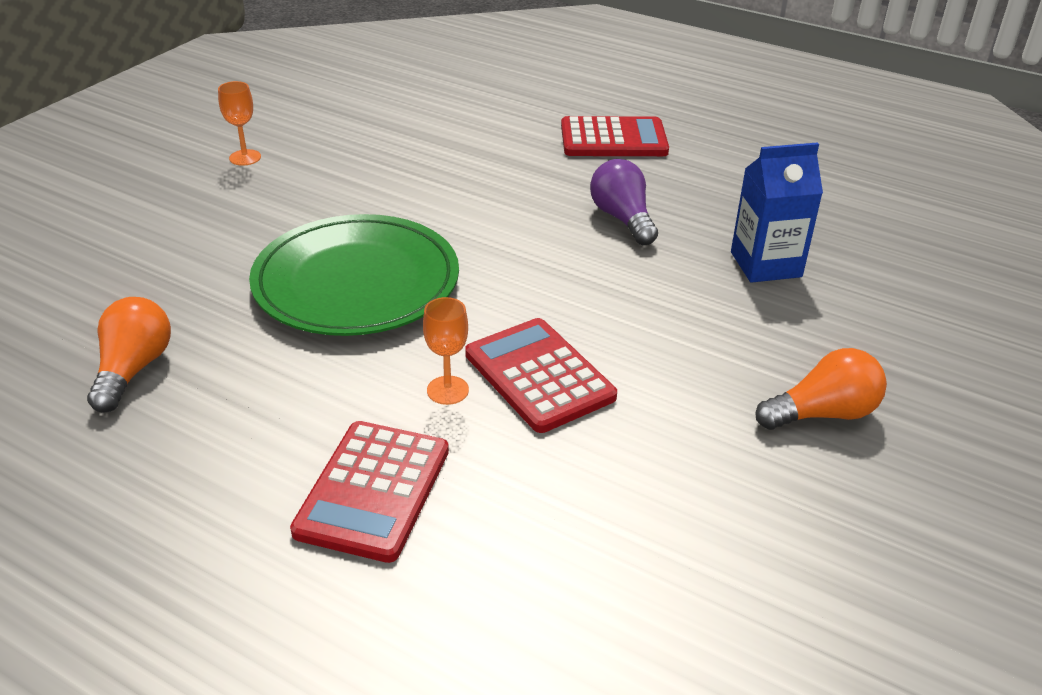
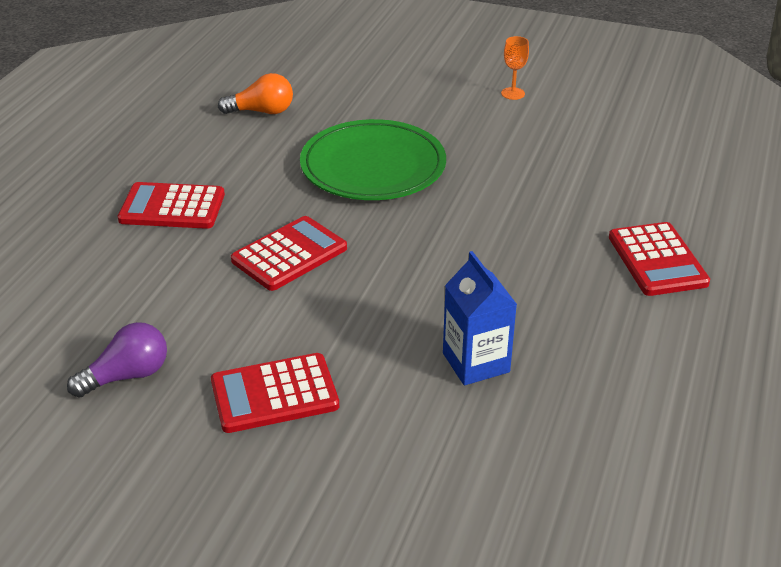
camera: 80 degrees right, 0 degrees up
(447, 390) = (266, 219): orange goblet -> none
(622, 218) = (514, 276): purple light bulb -> purple light bulb (127, 376)
(822, 413) = (274, 394): orange light bulb -> red calculator

